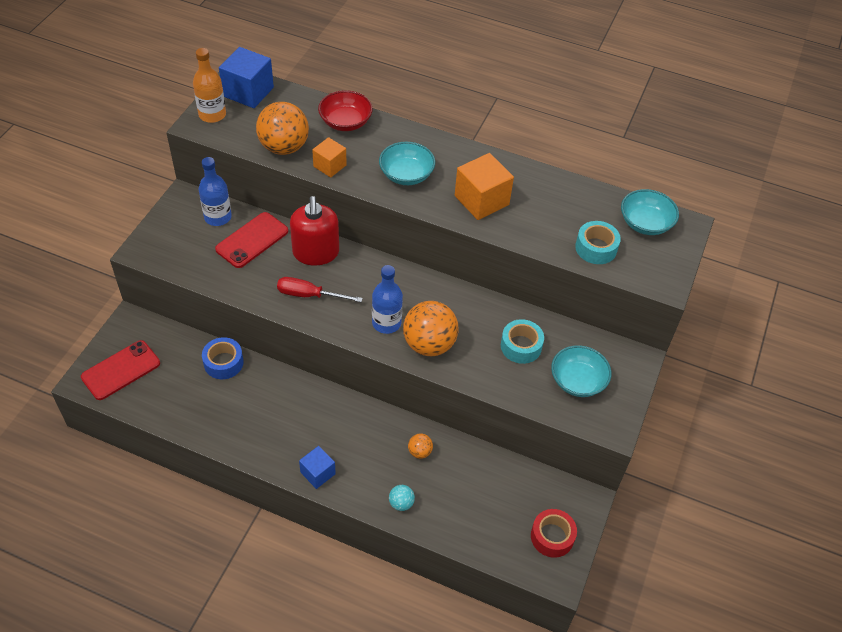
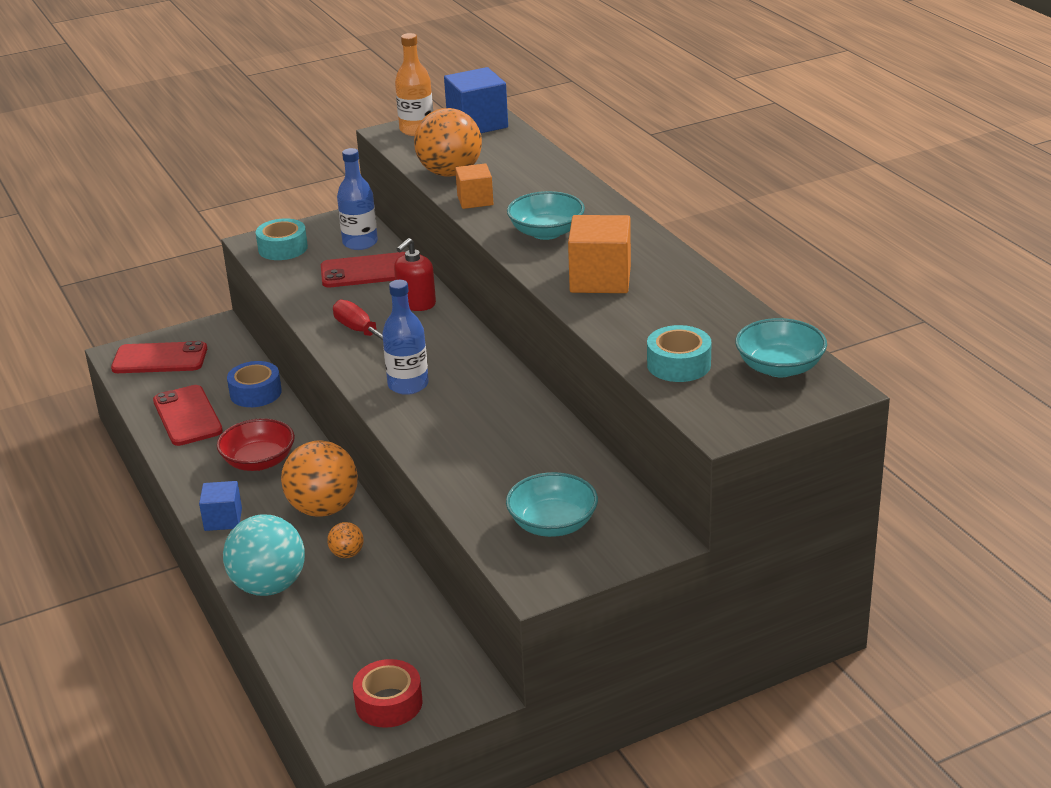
camera: 45 degrees right, 20 degrees down
(199, 407) = (187, 416): none -> red phone
(316, 253) = (416, 303): red soap dispenser -> red soap dispenser, size x0.66
(345, 122) = (543, 173): red bowl -> red bowl (259, 461)
(401, 503) = (269, 586): turquoise ball -> turquoise ball, size x2.18
(429, 344) = (428, 420): orange ball -> orange ball (323, 508)
(521, 346) = (529, 465): turquoise tape -> turquoise tape (283, 248)

